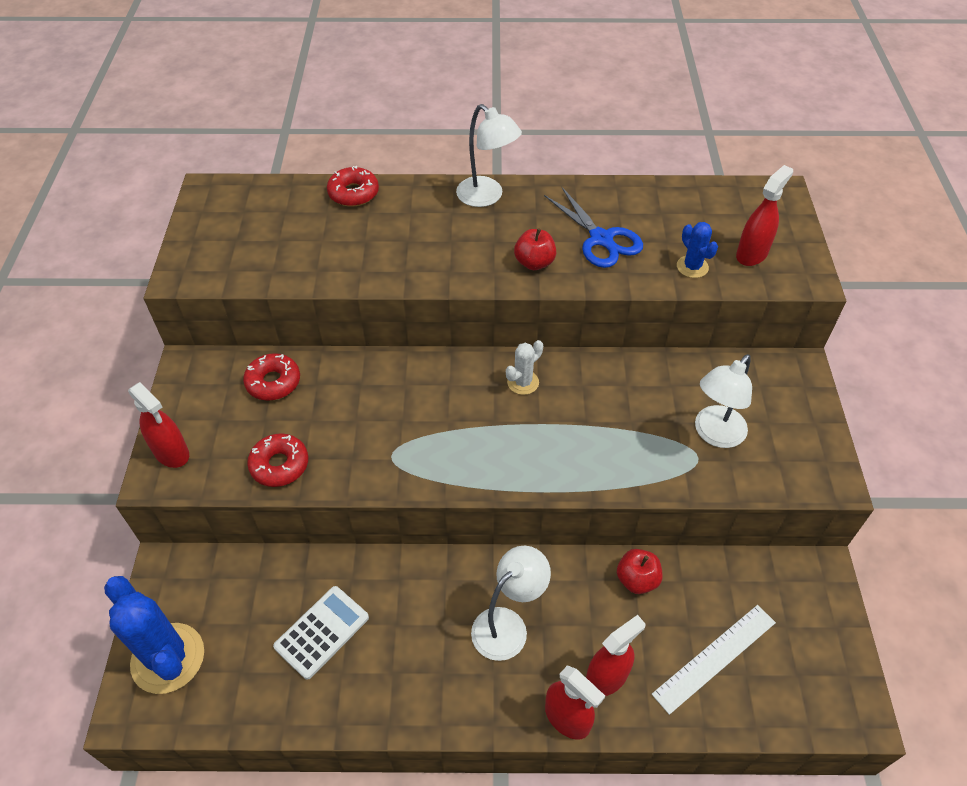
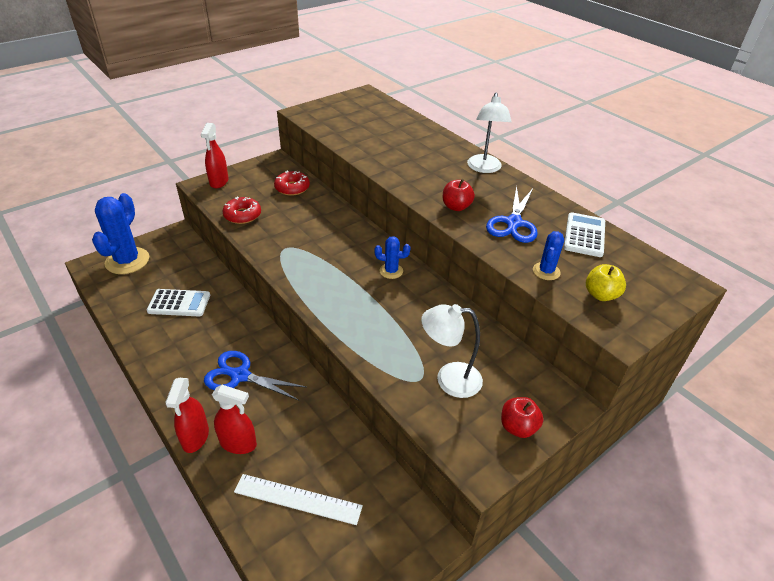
camera: 50 degrees right, 10 degrees down
(353, 193) = (422, 129): red donut -> none
(507, 625) = (240, 376): white lamp -> blue scissors
(523, 382) = (391, 271): white cactus -> blue cactus
(637, 579) = (324, 423): red apple -> red apple (518, 427)
(663, 205) = (584, 235): none -> white calculator
(752, 254) = (601, 295): red spray bottle -> yellow apple

